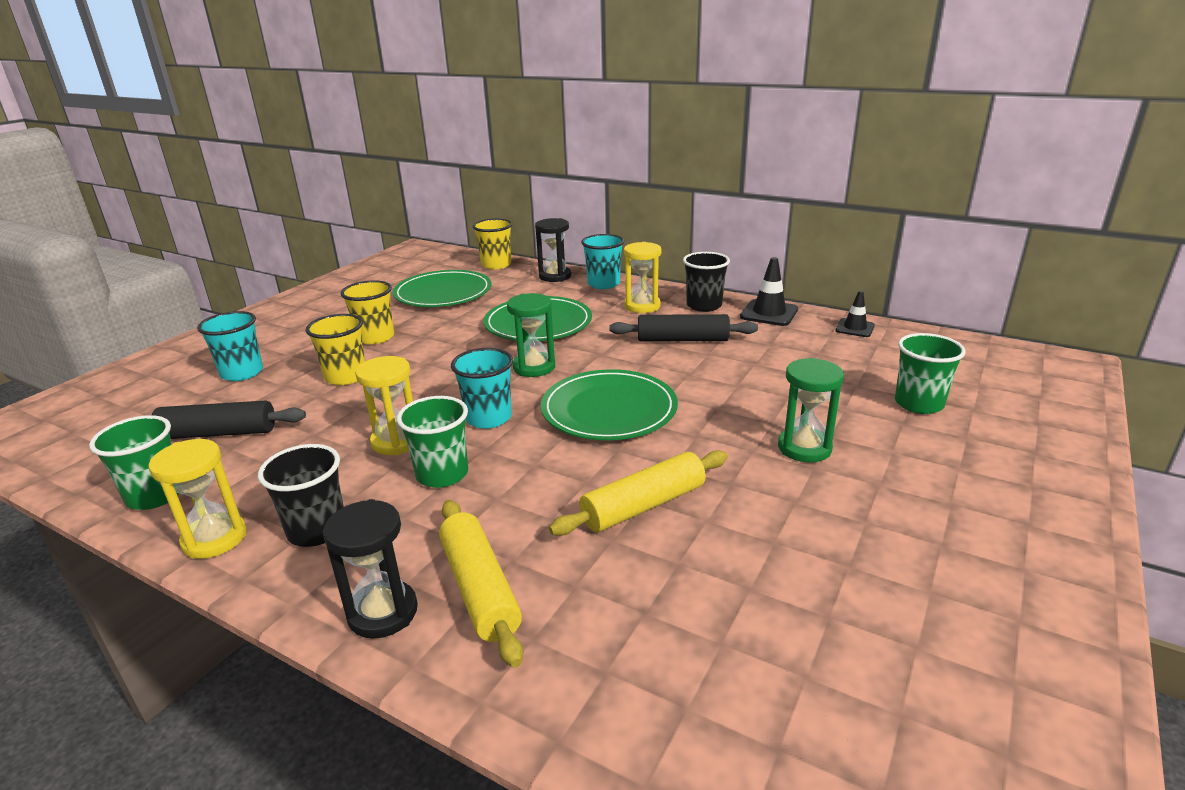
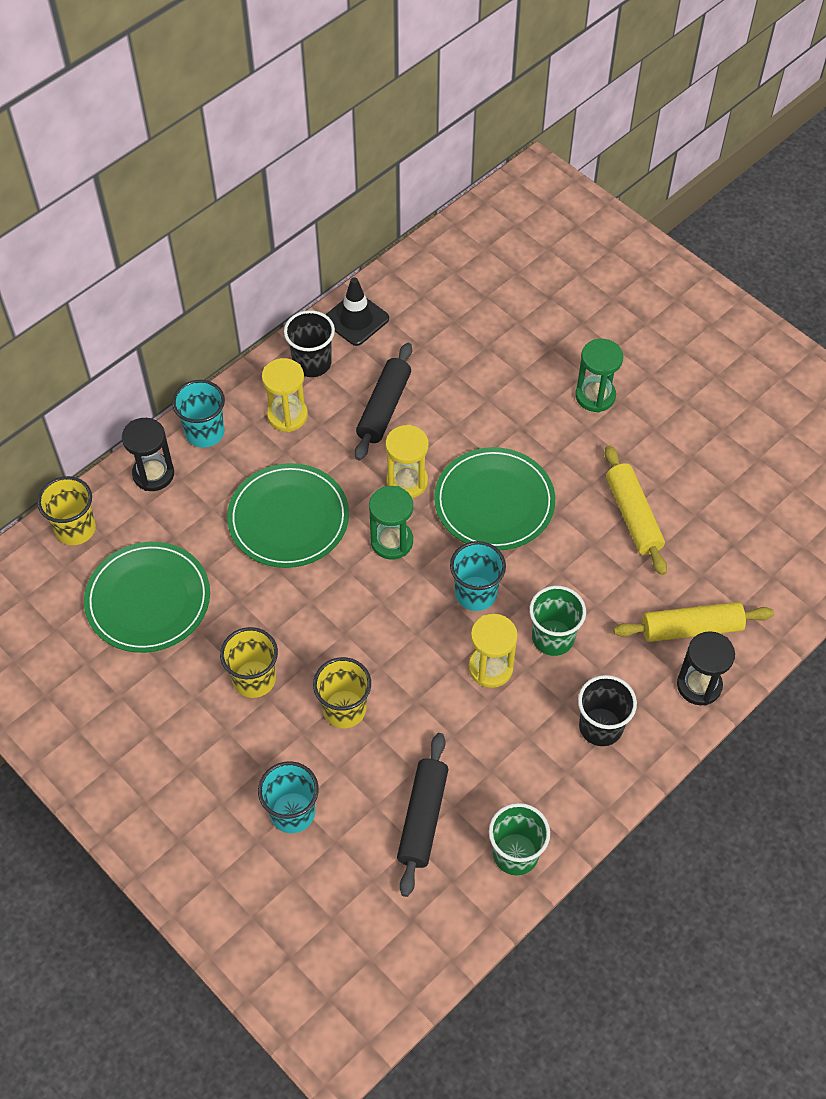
camera: 75 degrees left, 30 degrees up
(214, 539) = (591, 798): yellow hourglass -> yellow hourglass (407, 481)
(855, 328) = (418, 272): black traffic cone -> none
(918, 404) = (561, 299): green cup -> none

